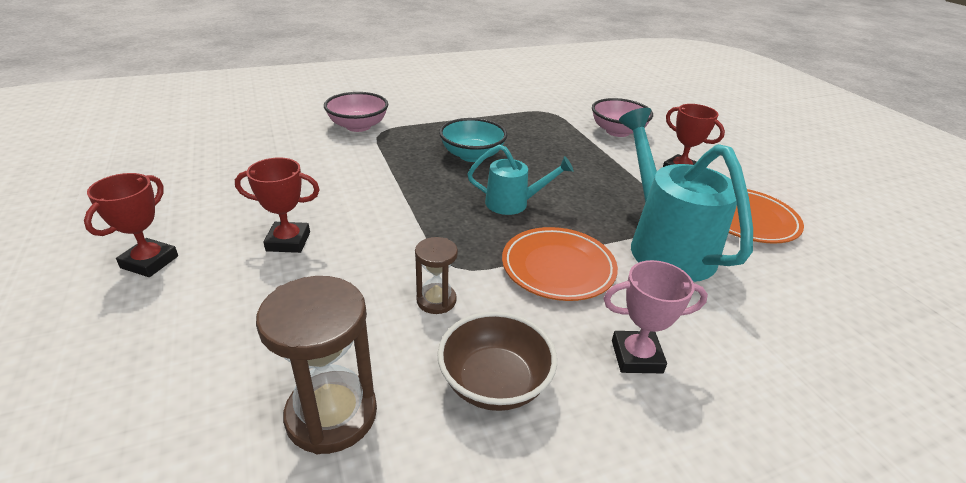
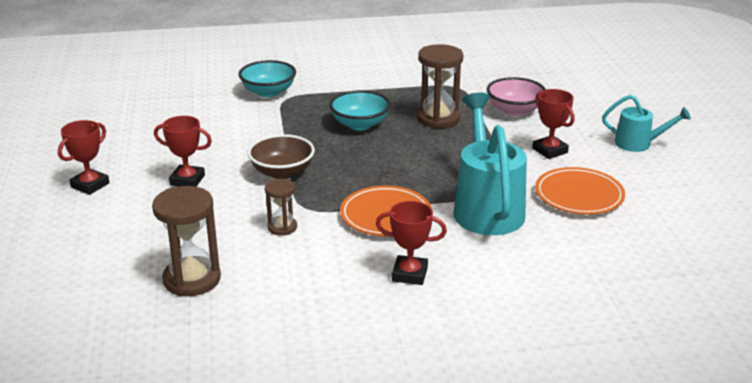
camera: 15 degrees right, 5 degrees down
(358, 126) = (268, 92): pink bowl -> turquoise bowl
(494, 383) = (301, 276): brown bowl -> brown bowl (282, 172)
(513, 203) = (375, 167): turquoise watering can -> turquoise watering can (638, 144)
(549, 144) = (438, 118): none -> brown hourglass
(636, 356) = (409, 274): pink trophy -> red trophy

